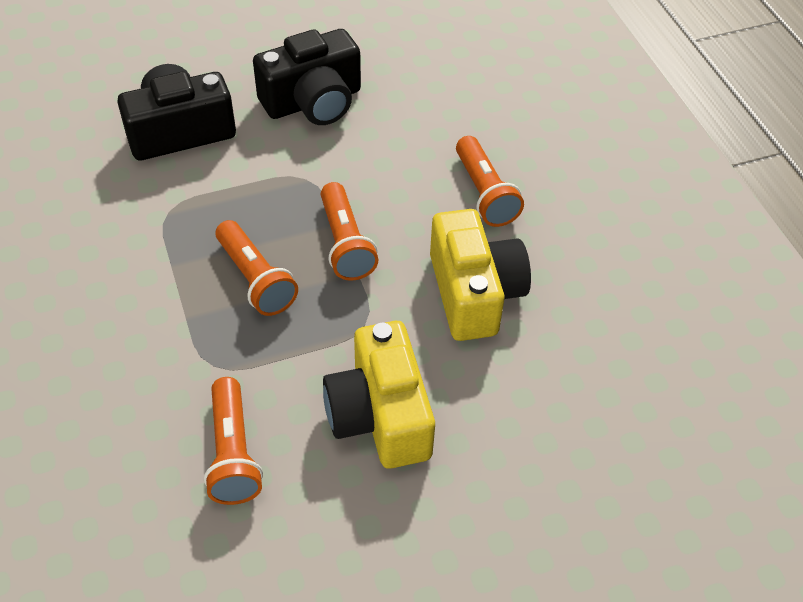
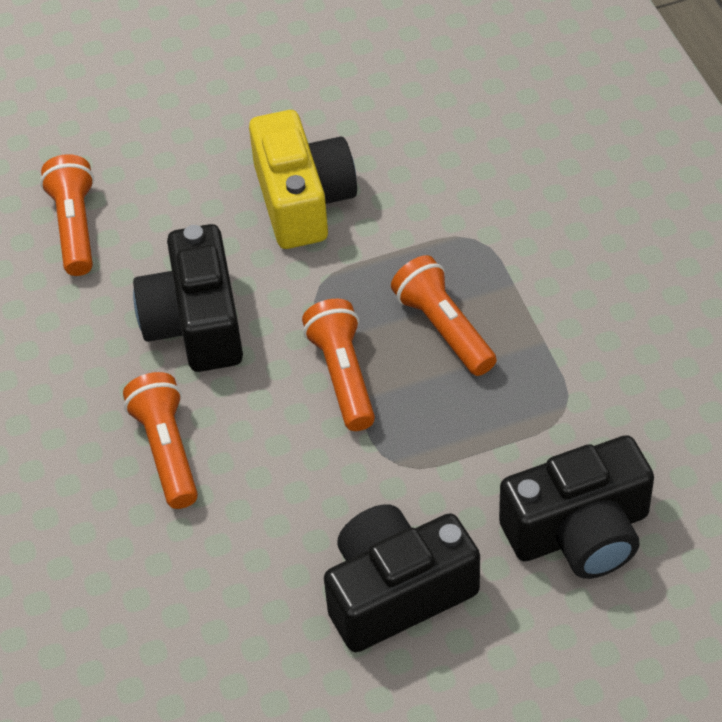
camera: 175 degrees left, 0 degrees up
(233, 453) = (441, 164): orange flashlight -> orange flashlight (75, 227)
(474, 293) = (196, 323): yellow camera -> black camera

